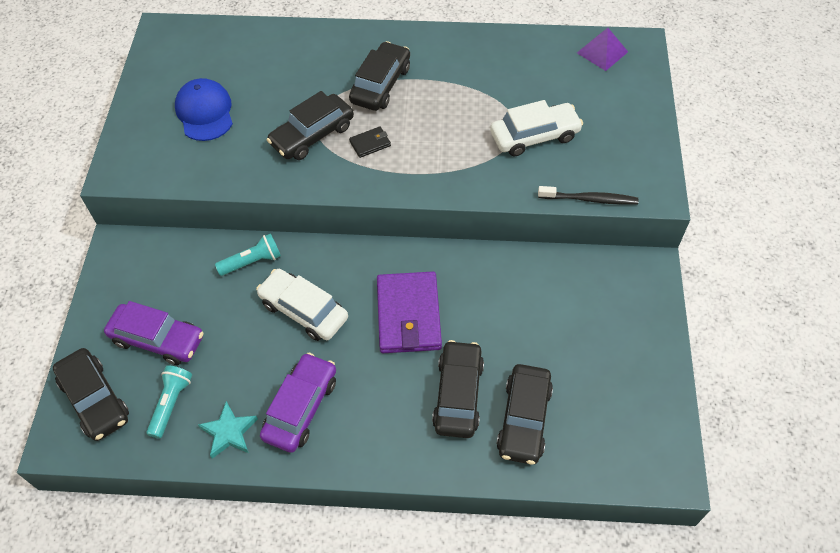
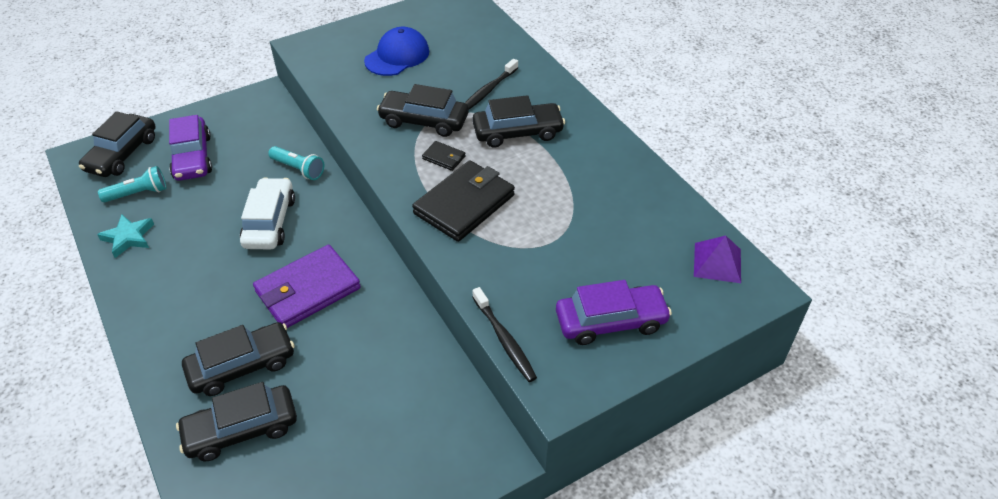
camera: 55 degrees right, 10 degrees down
(301, 407) = (173, 267): purple car -> purple car (610, 321)
(312, 76) = (488, 91): none -> black toothbrush
(435, 156) = (464, 204): none -> black wallet
(534, 136) = (551, 261): white car -> none

